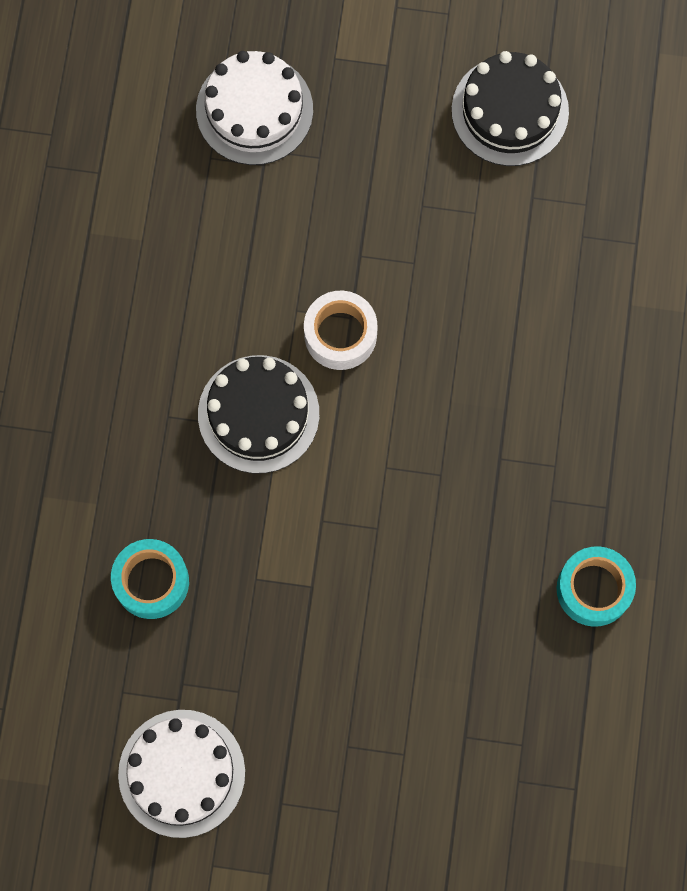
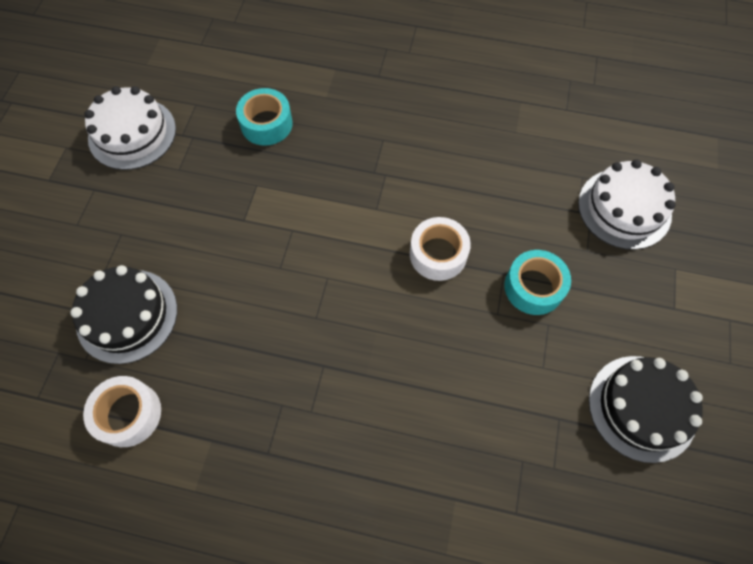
camera: 95 degrees right, 10 degrees down
(258, 414) = (379, 195): black cake -> black cake (127, 315)
(582, 674) = (128, 414): none -> white tape
(593, 589) = (198, 433): turquoise tape -> turquoise tape (533, 287)

